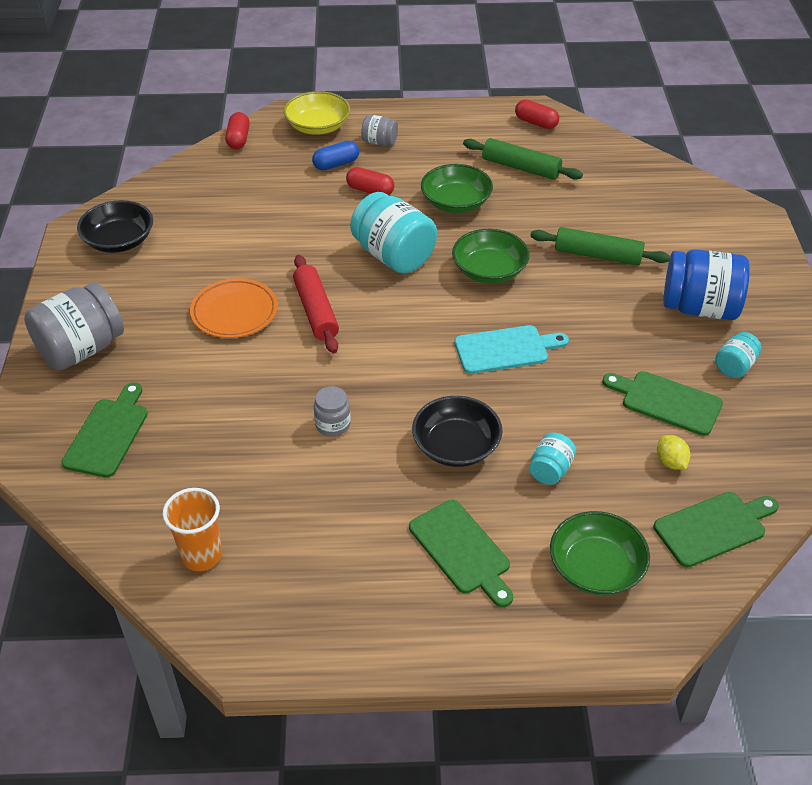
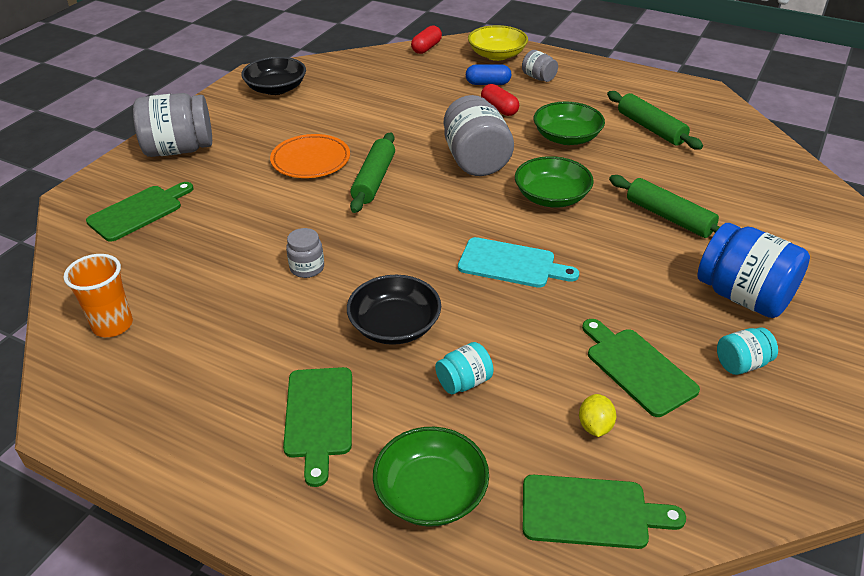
camera: 30 degrees right, 5 degrees down
(316, 311) = (374, 180): red rolling pin -> green rolling pin
(393, 256) = (476, 160): turquoise jar -> grey jar
(536, 123) = (694, 99): red capsule -> none

